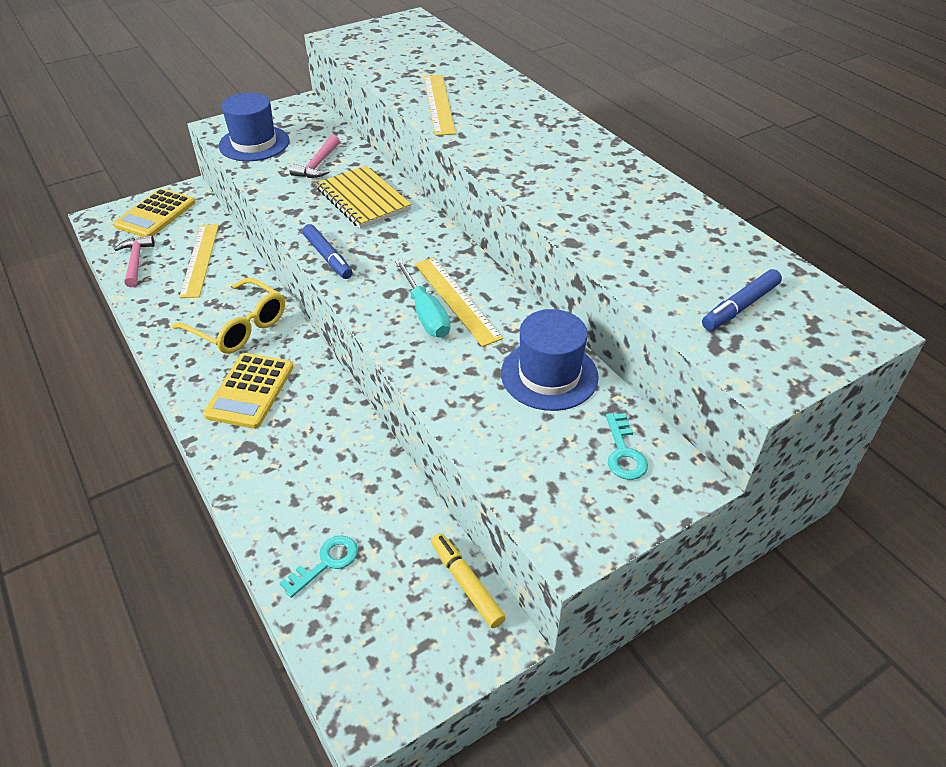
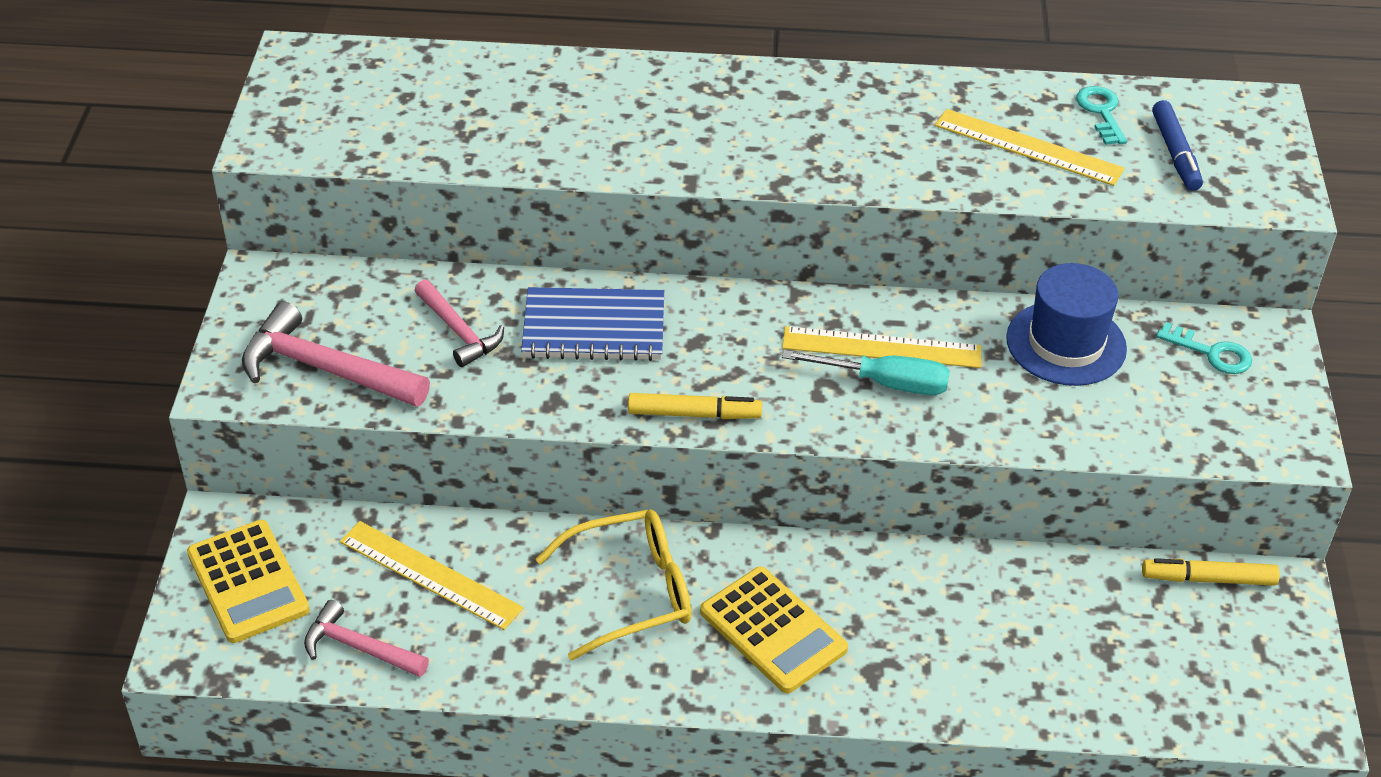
camera: 55 degrees left, 0 degrees up
(254, 143) = (325, 369): blue hat -> pink hammer
(326, 563) = (1105, 675): turquoise key -> turquoise key (1101, 112)
(328, 257) = (694, 414): blue marker -> yellow marker
(363, 199) = (594, 328): yellow notebook -> blue notebook
(438, 104) = (581, 146): yellow ruler -> yellow ruler (1028, 147)

